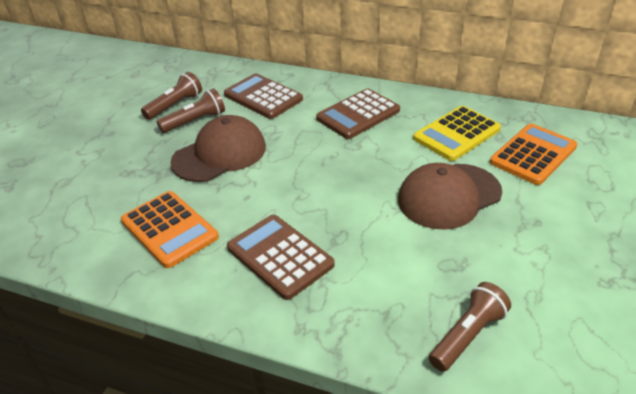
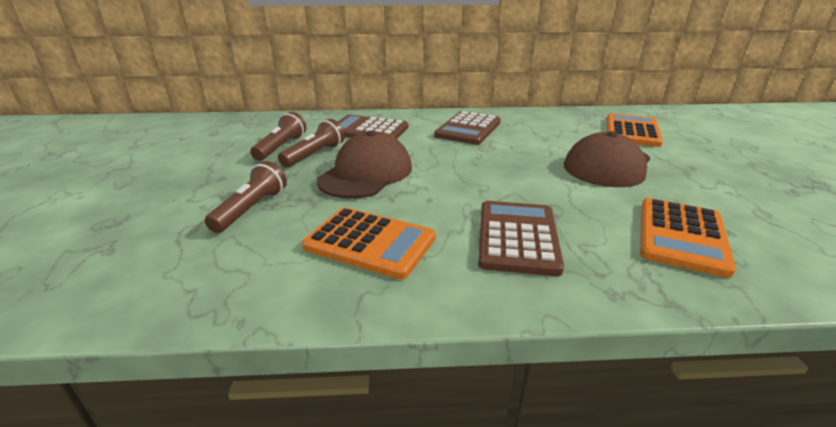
camera: 25 degrees left, 10 degrees down
(280, 256) = (517, 237): brown calculator -> brown calculator turned 75 degrees clockwise
(419, 296) = (681, 236): none -> orange calculator
(456, 134) = (561, 128): yellow calculator -> none
(467, 335) = (760, 254): brown flashlight -> brown flashlight (251, 209)

